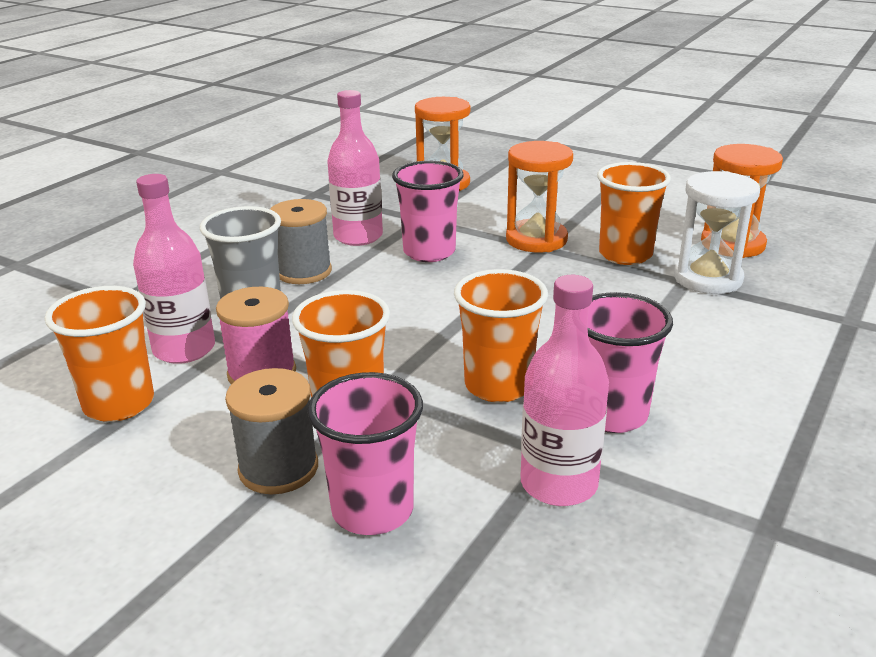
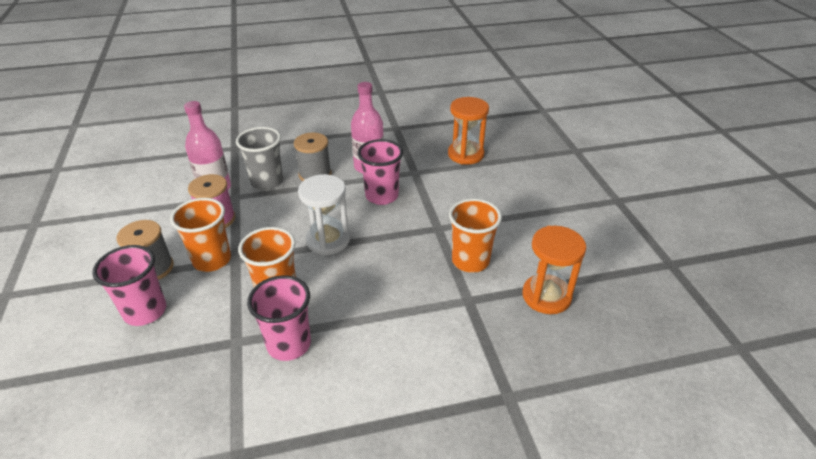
camera: 45 degrees right, 10 degrees up
(119, 404) = (161, 201): orange cup -> none
(536, 239) = (444, 220): orange hourglass -> none
(559, 484) = (211, 358): pink bottle -> none
(707, 278) = (484, 307): white hourglass -> white hourglass (328, 240)

